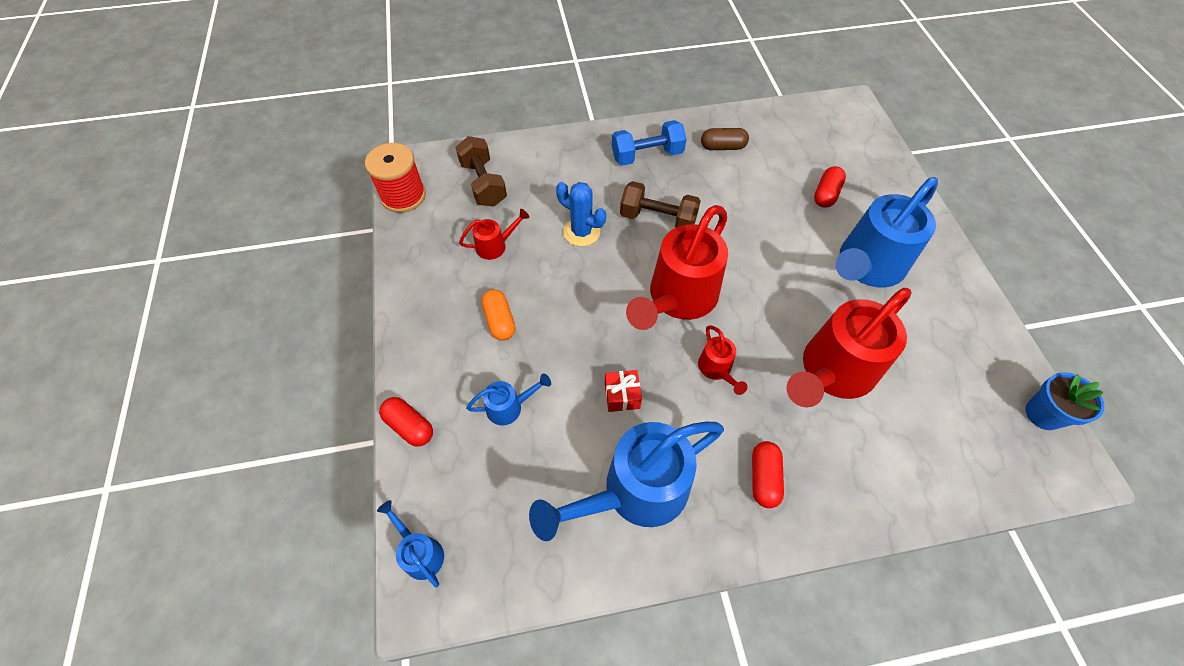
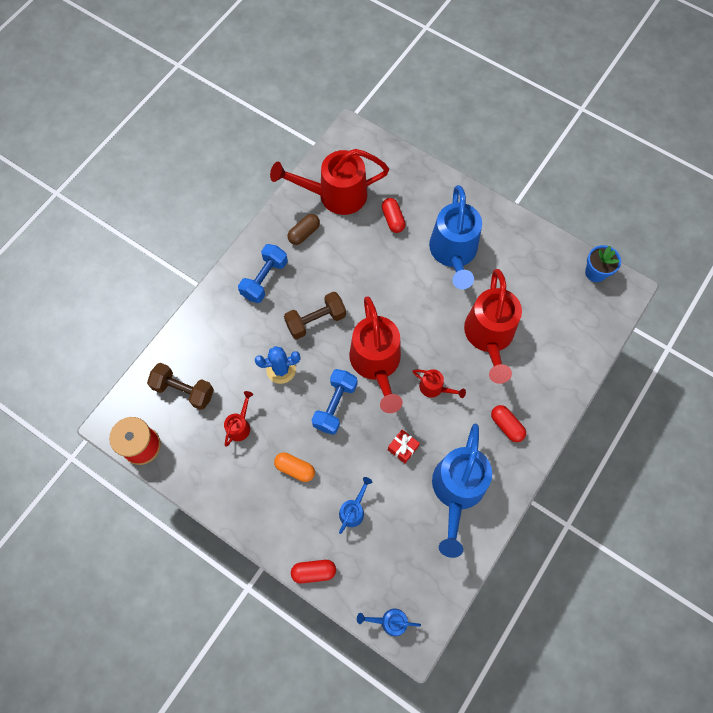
camera: 45 degrees left, 10 degrees up
(597, 300) = (335, 405): none -> blue dumbbell
(785, 139) = (335, 195): none -> red watering can

